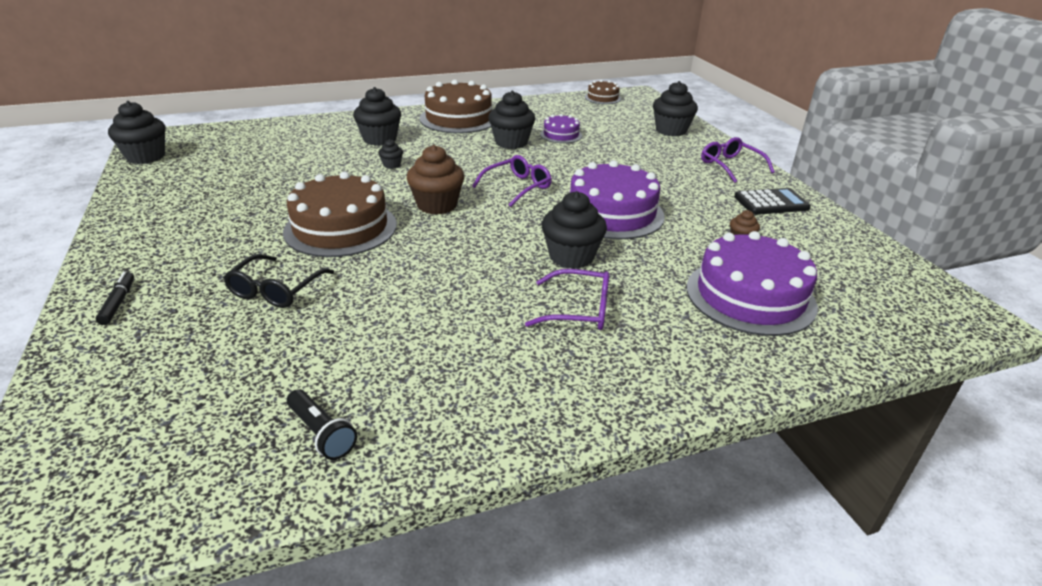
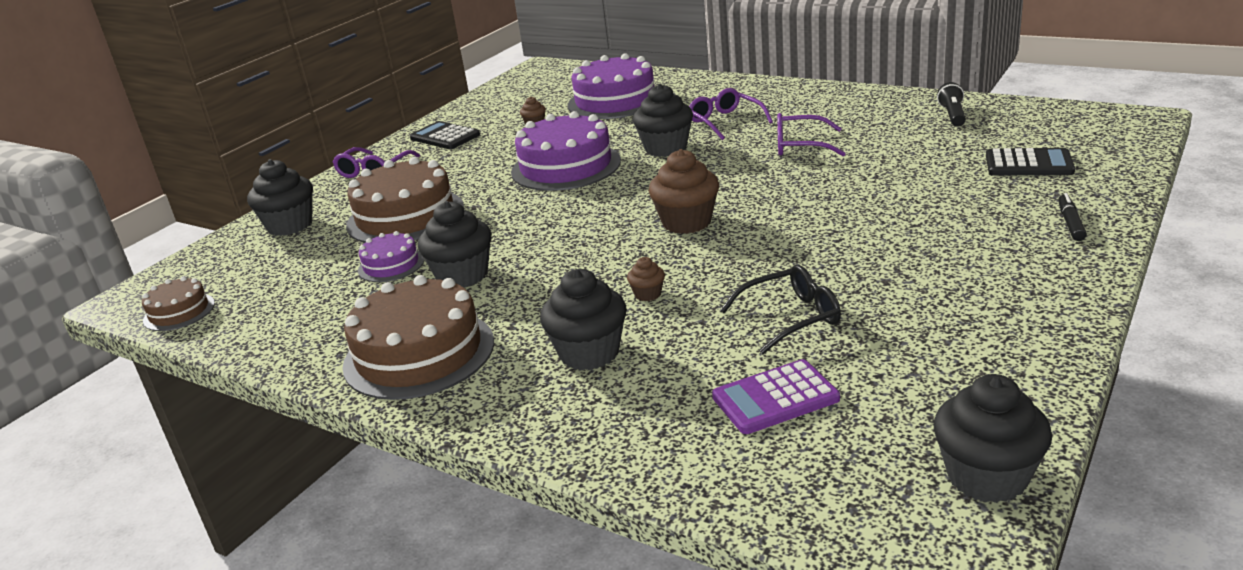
camera: 125 degrees left, 5 degrees down
(118, 302) = (1070, 223): black marker -> black marker turned 150 degrees clockwise
(178, 368) = (1028, 164): none -> black calculator
(265, 151) = (775, 398): none -> purple calculator
(276, 290) = (921, 192): black glasses -> black glasses (790, 318)
(340, 228) = (808, 229): brown cake -> brown cake (405, 216)
(392, 165) = (648, 294): black cupcake -> brown cupcake
(517, 187) = (582, 215): purple glasses -> purple glasses (801, 146)

